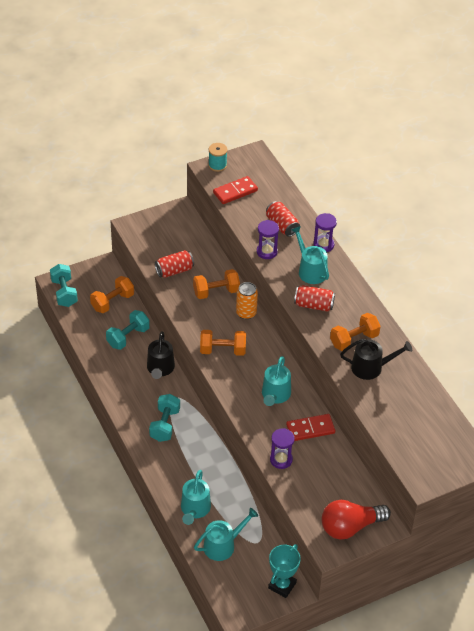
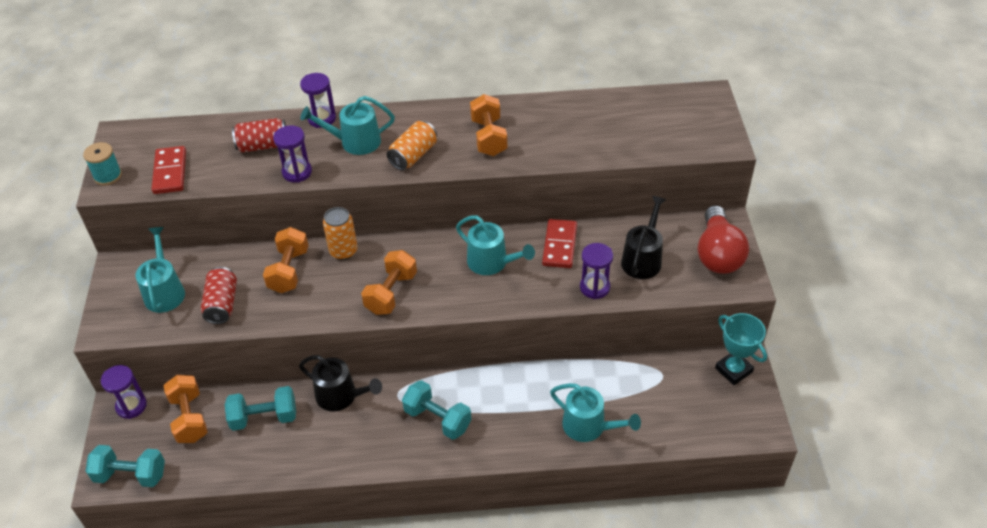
camera: 65 degrees left, 0 degrees up
(109, 271) = (131, 406): none -> purple hourglass
(128, 337) = (264, 417): turquoise dumbbell -> turquoise dumbbell turned 75 degrees counterclockwise
(223, 545) = (655, 413): turquoise watering can -> turquoise watering can (165, 291)
(314, 305) = (413, 155): red can -> orange can
(371, 367) = (538, 136): black watering can -> black watering can (643, 259)

